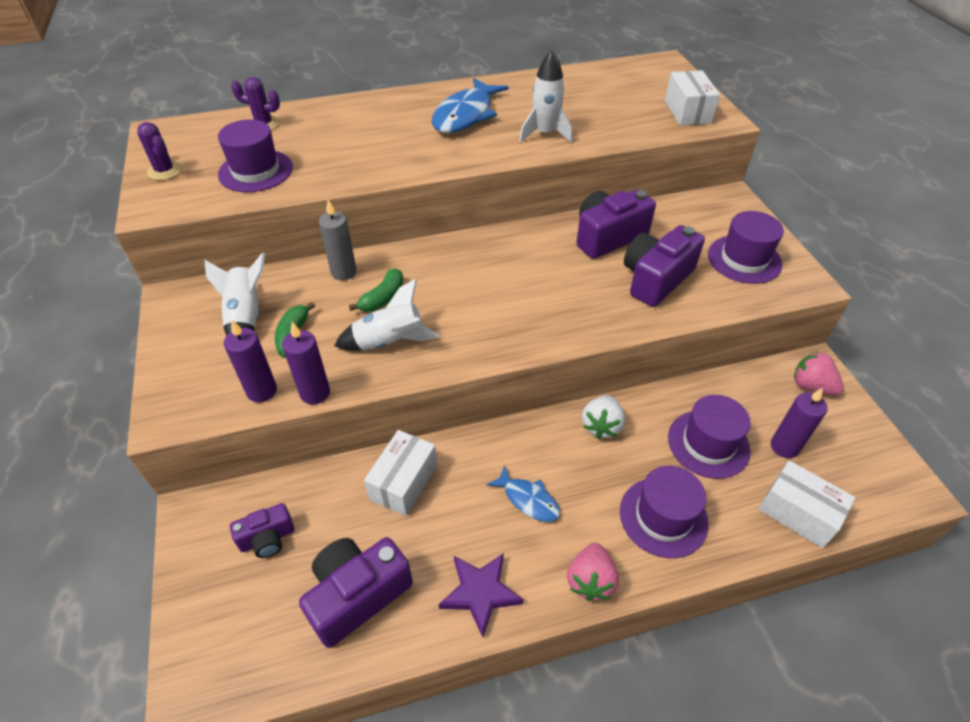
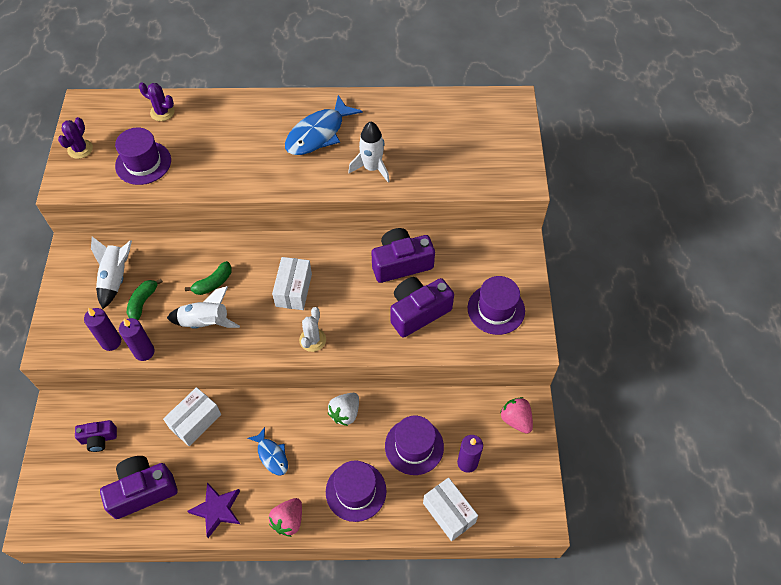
camera: 15 degrees right, 10 degrees up
(165, 171) = (80, 149): purple cactus -> purple cactus turned 45 degrees clockwise
(344, 272) = (193, 253): grey candle -> none
(541, 332) = (312, 340): none -> white cactus
(687, 112) = (500, 166): white box -> white box (294, 290)

